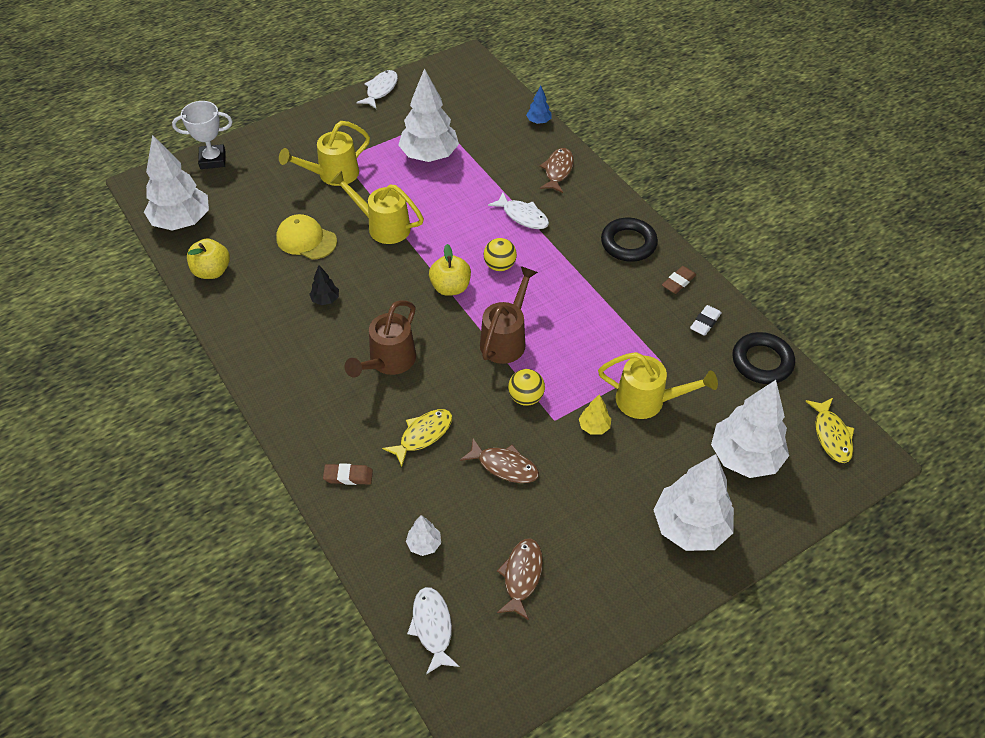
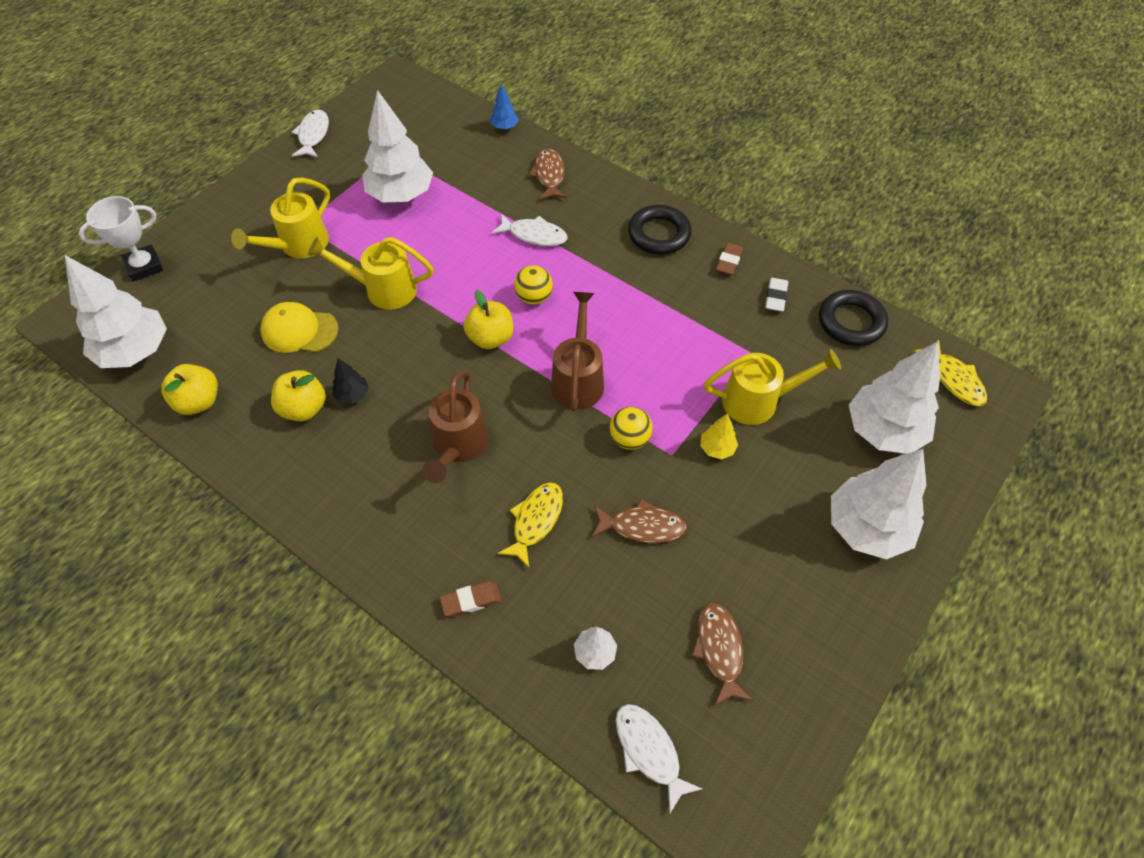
camera: 20 degrees left, 5 degrees up
(285, 299) = (304, 408): none -> yellow apple

